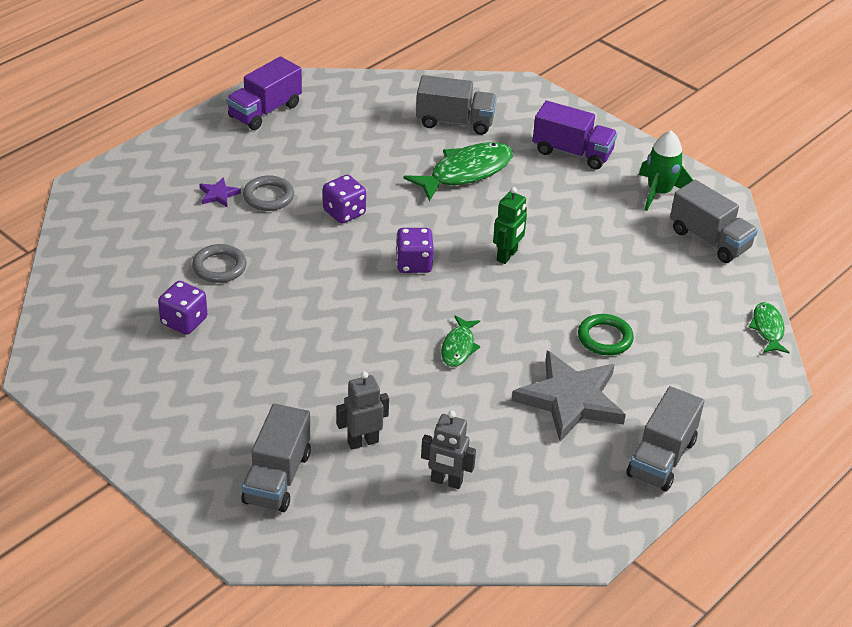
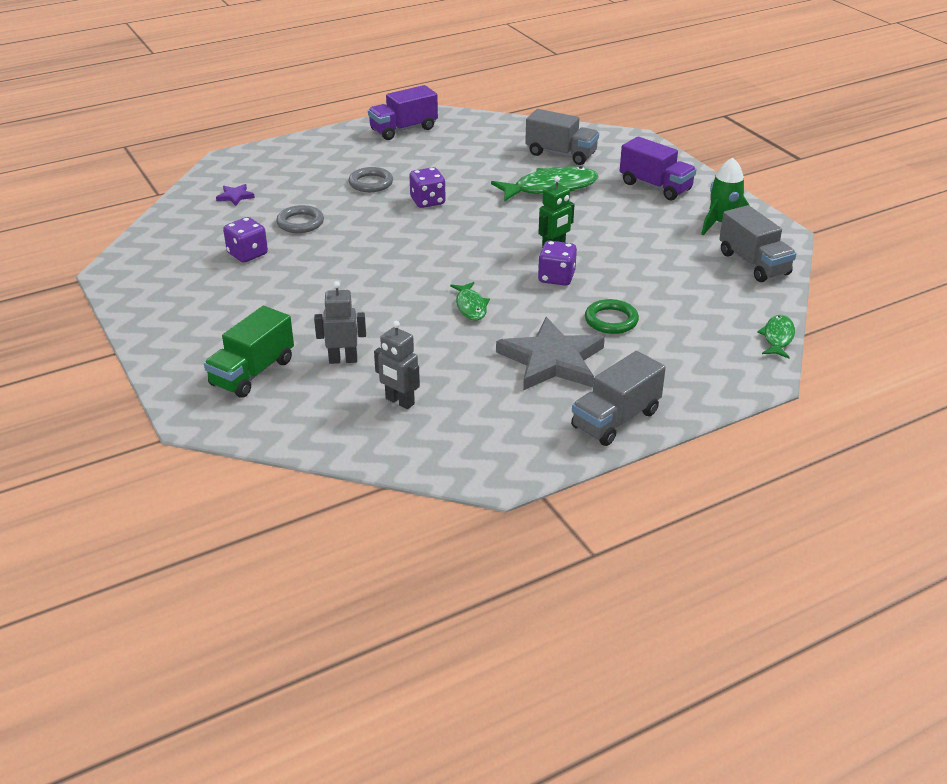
camera: 20 degrees right, 5 degrees down
(218, 194) = (331, 177): purple star -> purple star (235, 196)
(277, 478) = (252, 373): grey truck -> green truck
(414, 264) = (466, 243): purple dice -> purple dice (556, 278)
(458, 347) = (470, 306): green fish -> green fish turned 45 degrees counterclockwise

